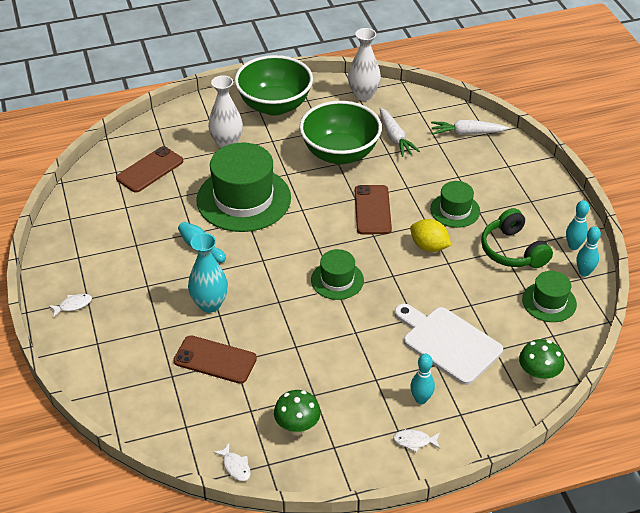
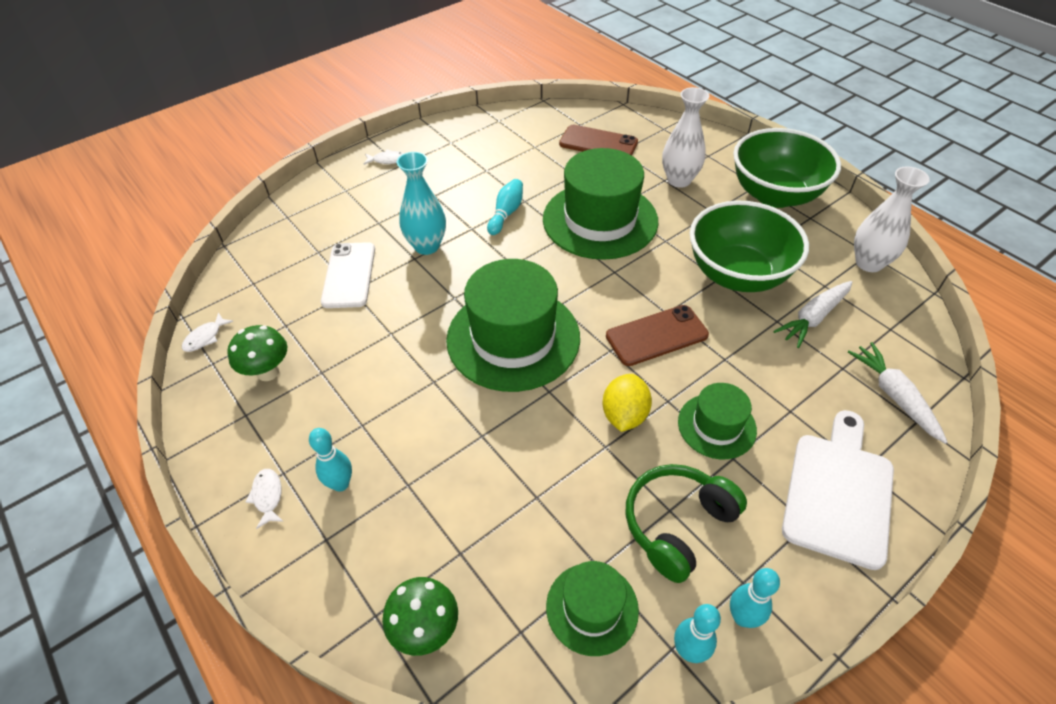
camera: 70 degrees right, 5 degrees up
(73, 305) = (387, 160): white fish -> white fish turned 45 degrees counterclockwise
(215, 360) = (349, 275): brown phone -> white phone
(337, 280) = (513, 338): green hat -> green hat, size x1.92
(448, 343) = (451, 488): white cutting board -> white cutting board (838, 492)

